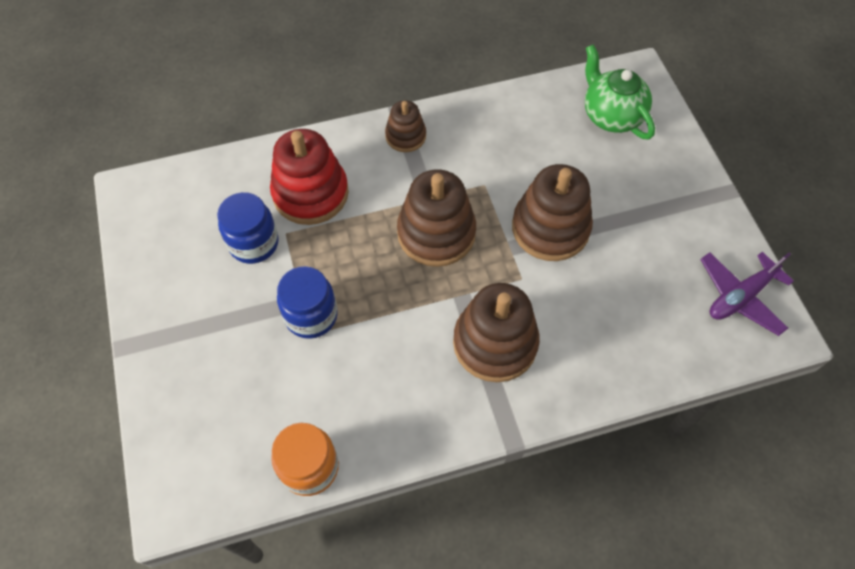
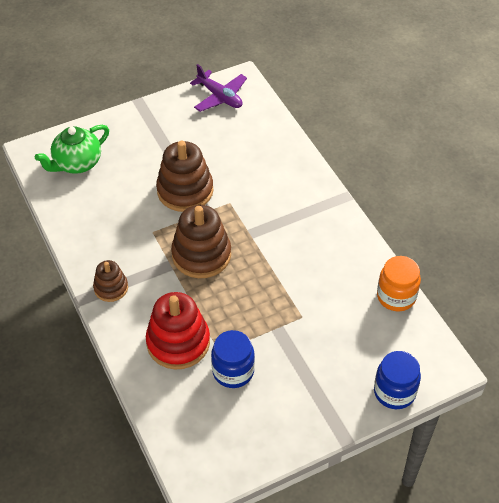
camera: 100 degrees left, 10 degrees down
(311, 316) = (287, 319): blue jar -> blue jar (394, 392)
(495, 343) = (282, 212): brown stacking toy -> none

